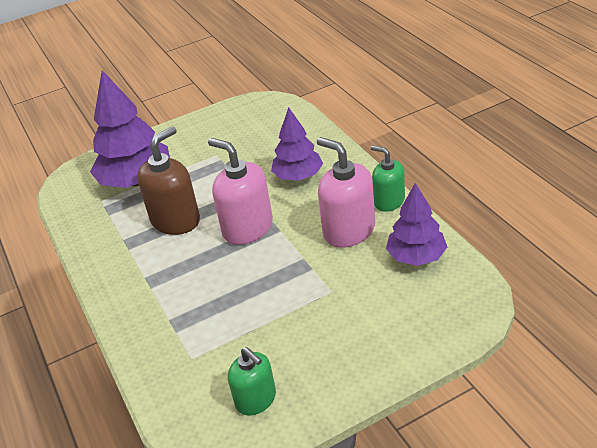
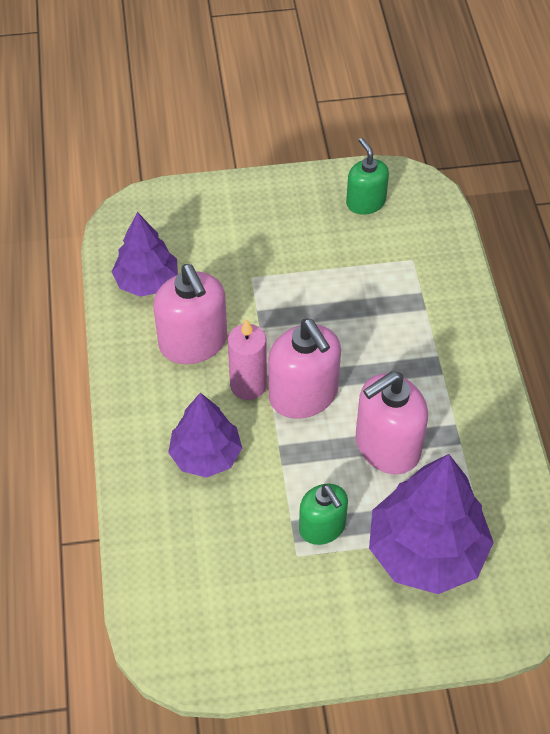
camera: 165 degrees left, 15 degrees up
(176, 220) = (387, 446): brown soap dispenser -> pink soap dispenser
(291, 220) = (248, 385): none -> pink candle
(389, 201) = (125, 364): green soap dispenser -> green soap dispenser (322, 527)

